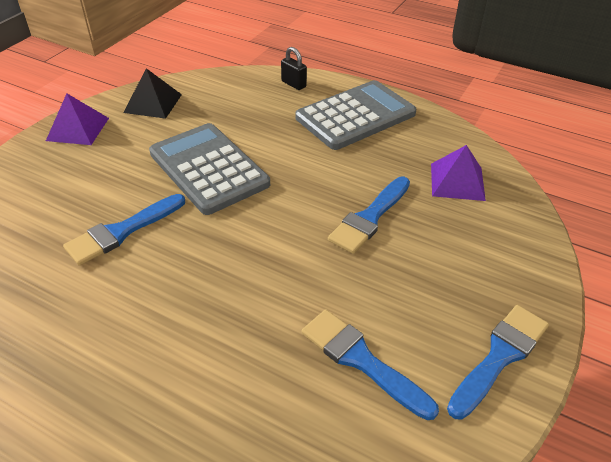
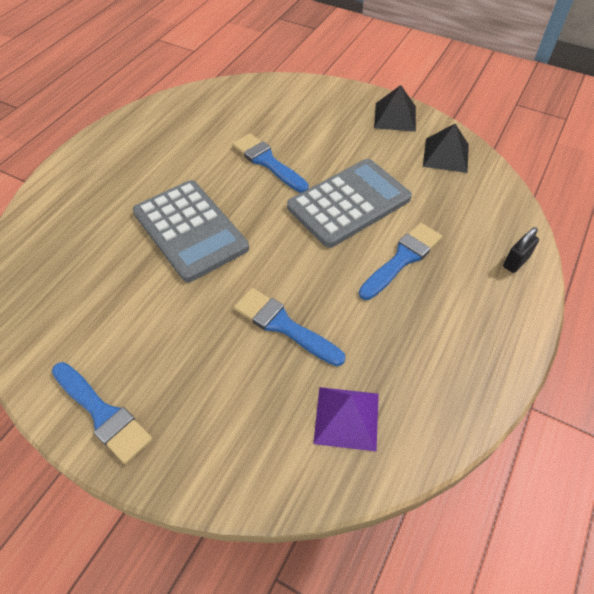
camera: 90 degrees right, 10 degrees up
(78, 129) = (395, 117): purple pyramid -> black pyramid
(355, 116) = (462, 322): grey calculator -> grey calculator (190, 230)
(361, 360) = (120, 310): blue brush -> blue brush (402, 259)

